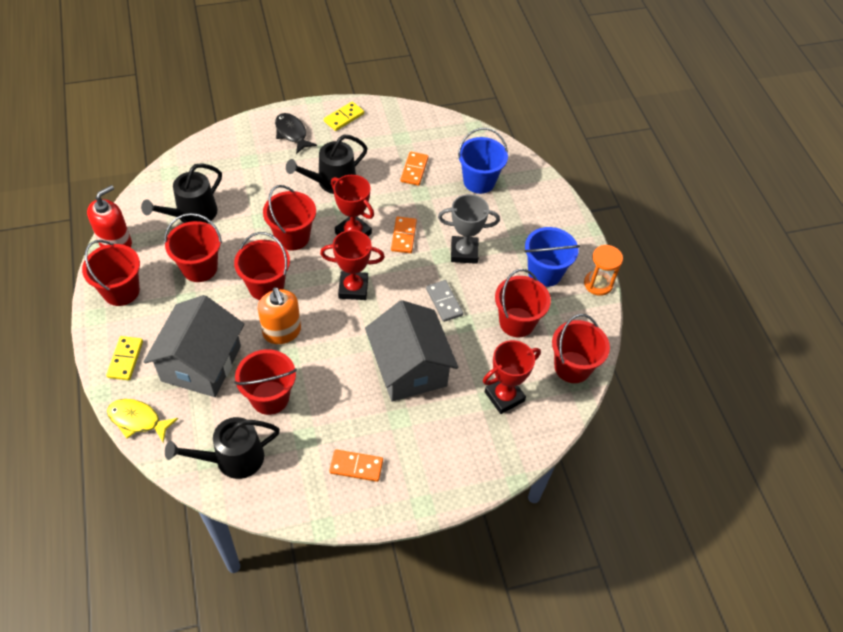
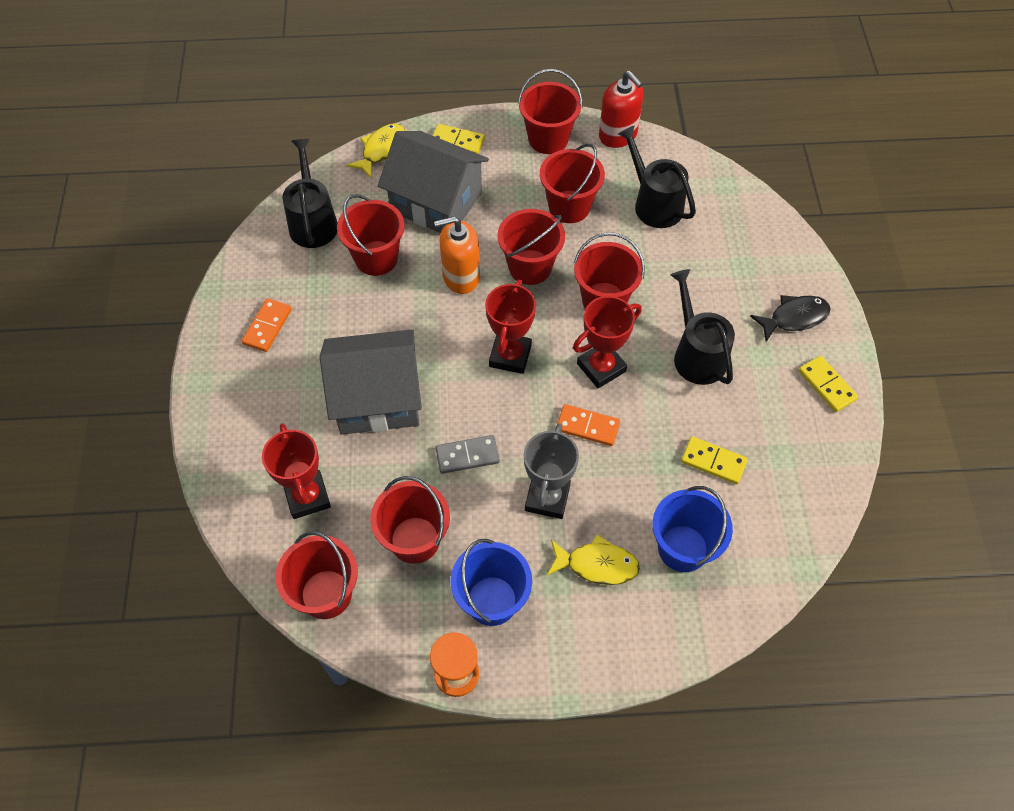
camera: 105 degrees right, 5 degrees up
(414, 170) = (713, 461): orange domino -> yellow domino
(503, 222) = (597, 565): none -> yellow fish

